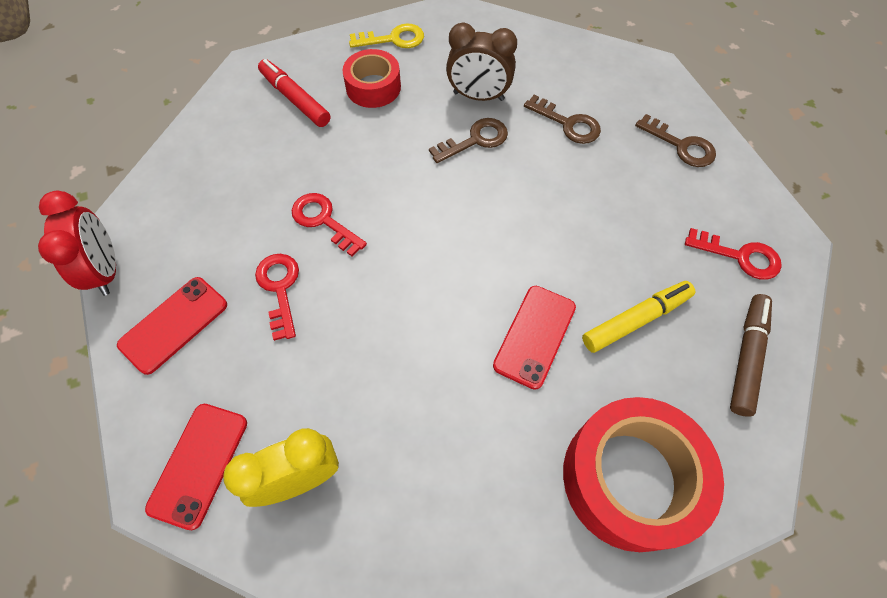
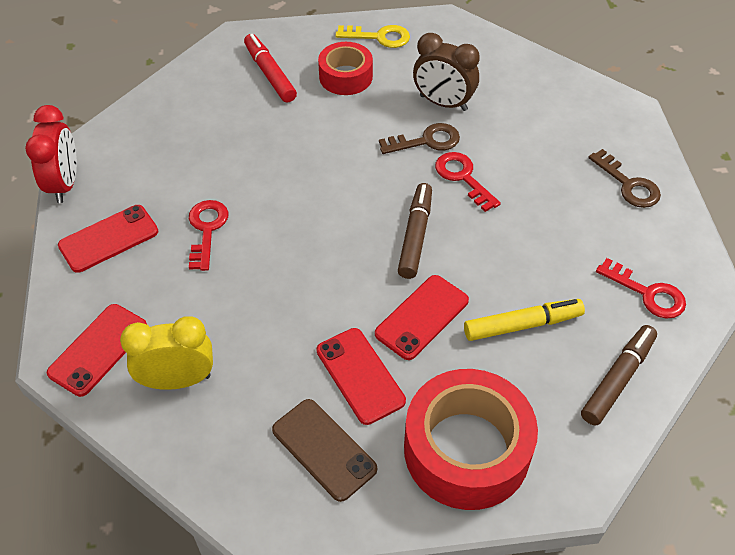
camera: 15 degrees right, 10 degrees down
(324, 220) = (263, 182): red key -> red key (463, 177)
(484, 520) = (324, 449): none -> brown phone
(494, 420) = (360, 375): none -> red phone
(498, 246) = (415, 236): none -> brown marker
(567, 124) = (522, 143): brown key -> none

